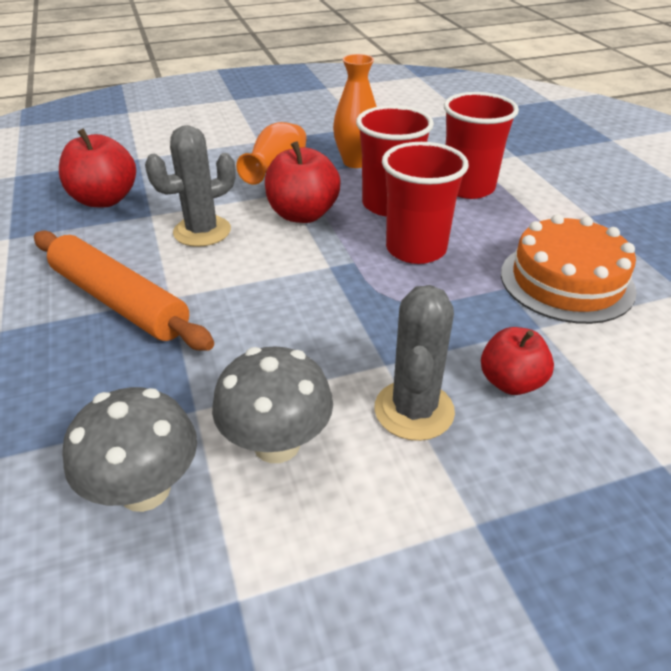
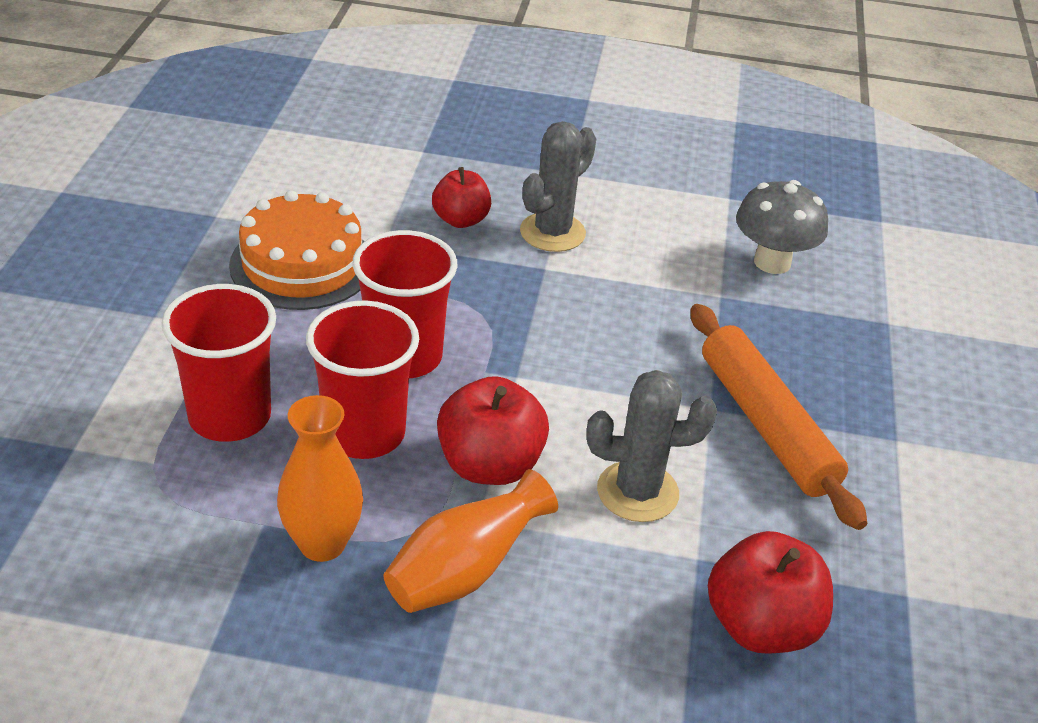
camera: 155 degrees left, 0 degrees up
(276, 444) = (668, 252): grey mushroom -> none

